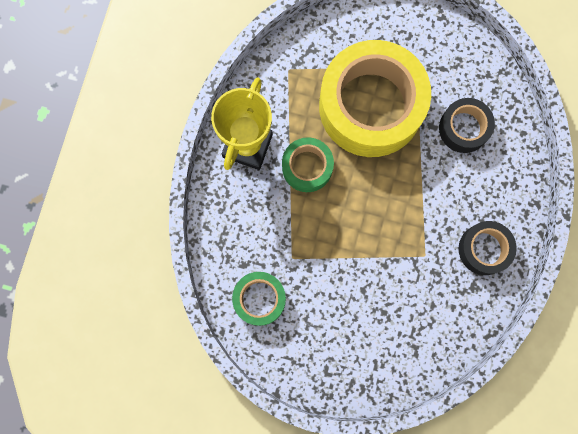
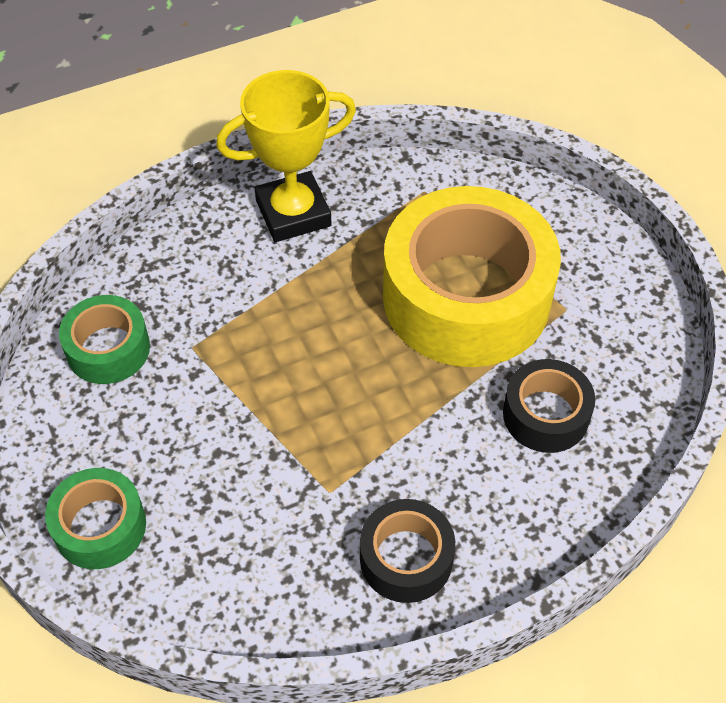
camera: 50 degrees right, 25 degrees down
(307, 167) = (323, 285): green tape -> green tape (100, 526)

